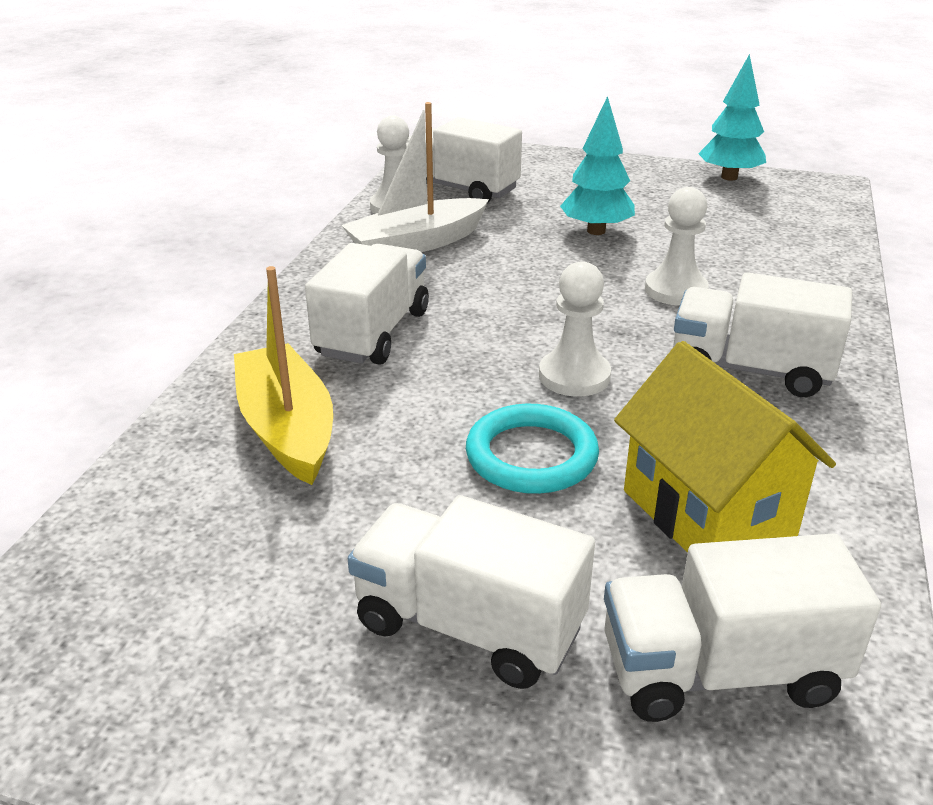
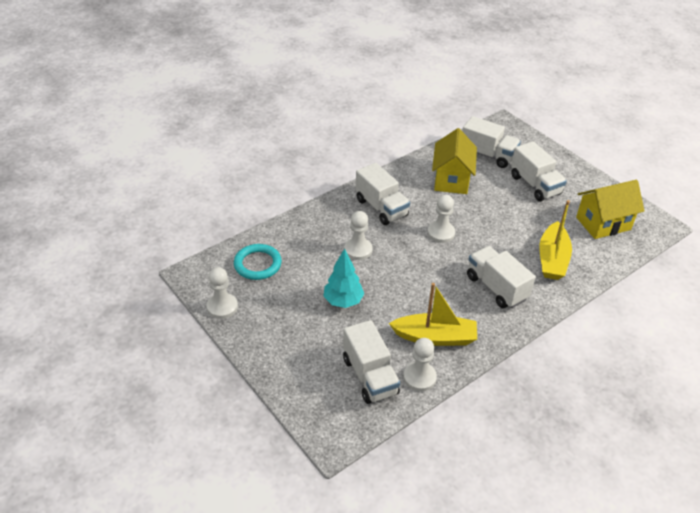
camera: 145 degrees left, 10 degrees up
(179, 591) = (603, 223): none -> yellow house
(373, 333) = (496, 288): white truck -> white truck turned 90 degrees clockwise
(416, 244) = (435, 337): white boat -> yellow boat
(531, 456) = (482, 214): turquoise ring -> turquoise ring (257, 264)
(729, 177) = (222, 307): turquoise tree -> white pawn

